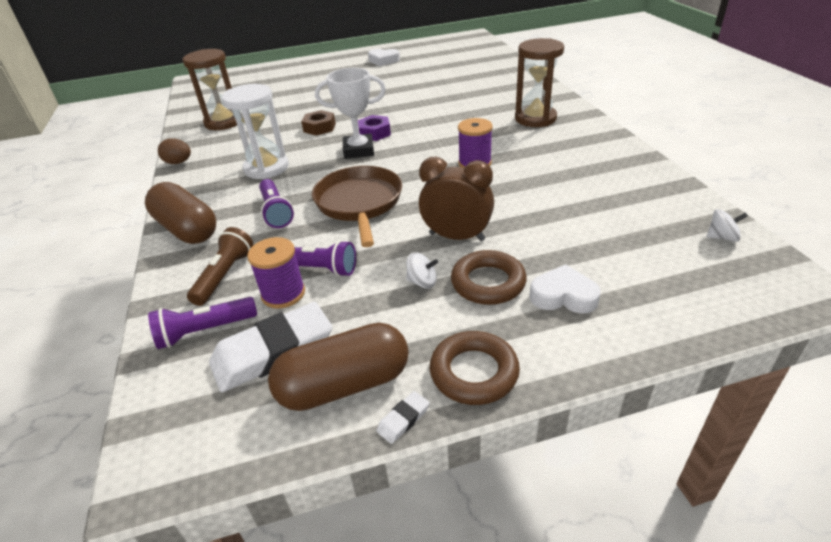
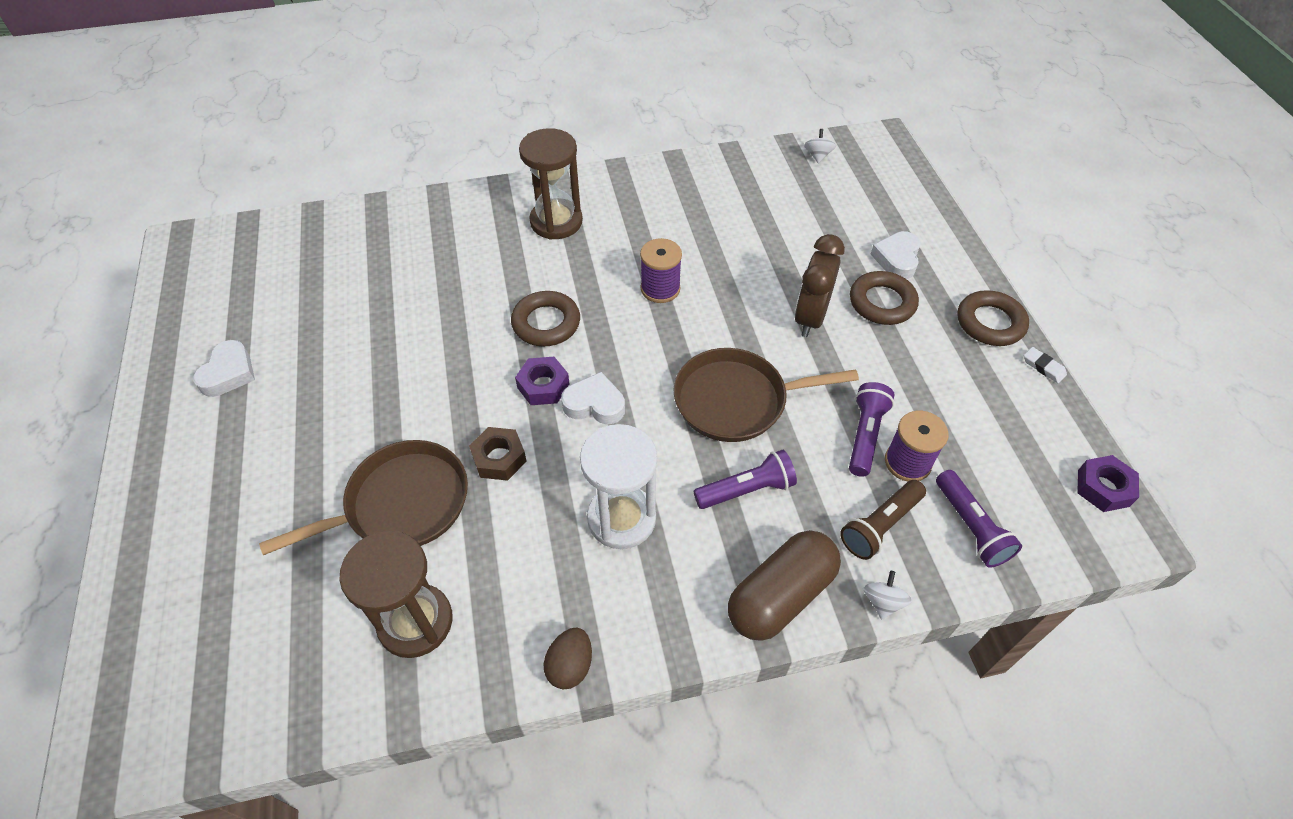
camera: 90 degrees left, 15 degrees up
(215, 453) = (1103, 488): none -> purple nut
(225, 275) = (880, 526): brown flashlight -> brown flashlight turned 60 degrees counterclockwise
(273, 352) = (990, 461): white eraser -> none
(294, 108) = (401, 504): none -> brown pan
(344, 384) = (1017, 405): brown capsule -> none
(358, 150) = (594, 404): white trophy -> white heart
(422, 282) = (883, 348): white spinning top -> white spinning top (882, 602)
(430, 127) = (546, 323): none -> brown ring

